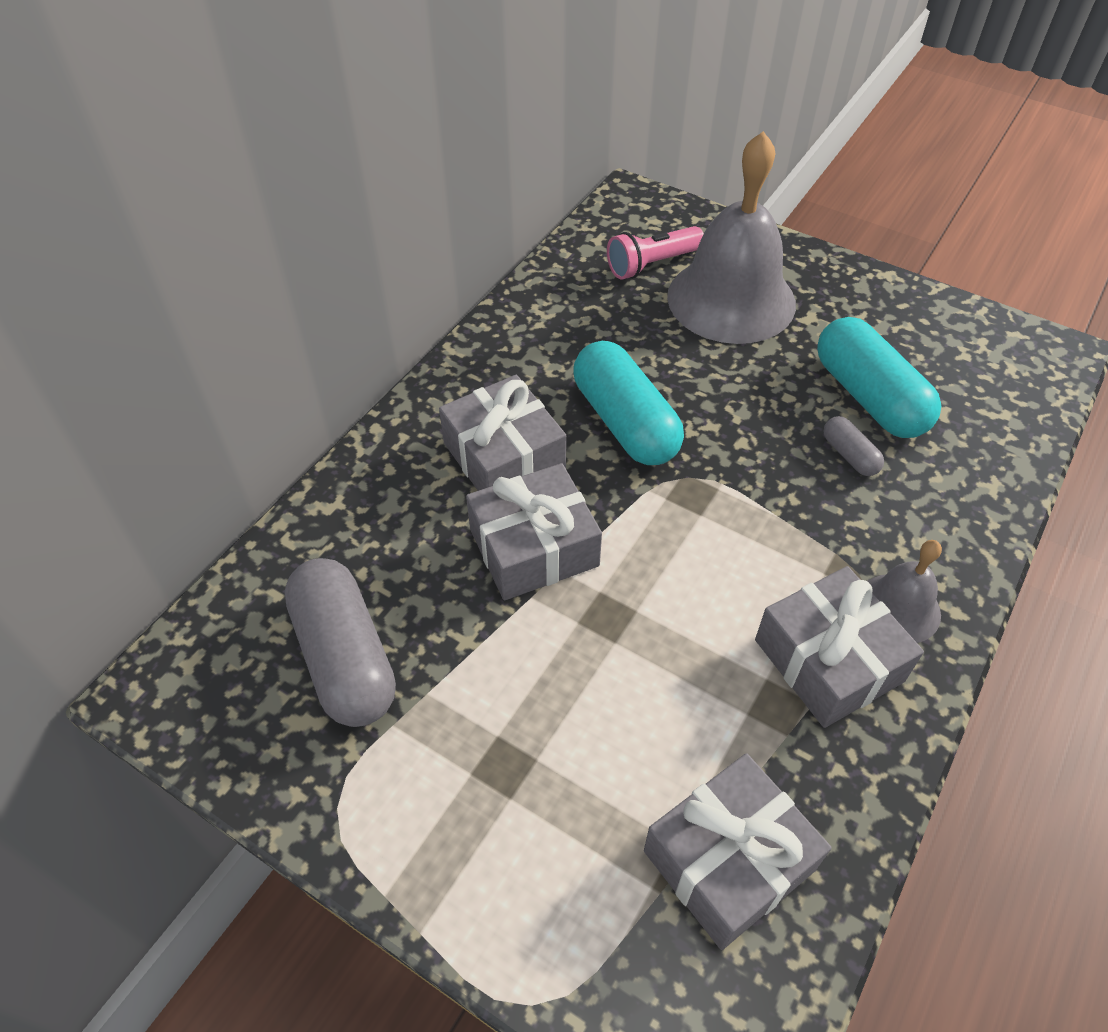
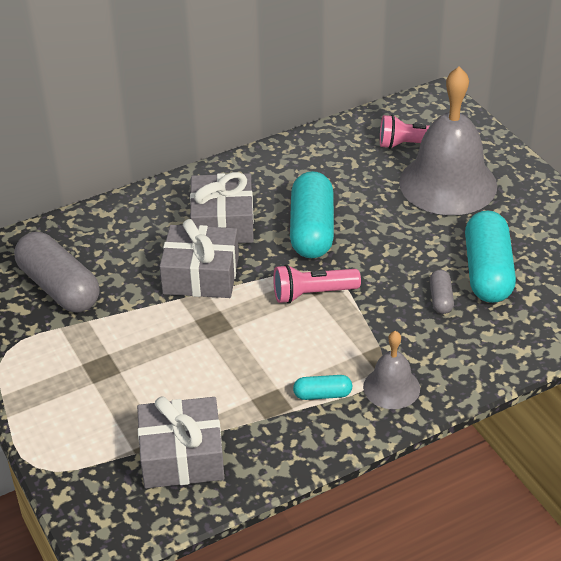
camera: 30 degrees right, 10 degrees down
(345, 657) = (59, 287): grey capsule -> grey capsule turned 45 degrees counterclockwise
(697, 513) = (312, 294): none -> pink flashlight
(828, 660) = (322, 395): grey gift -> turquoise capsule

